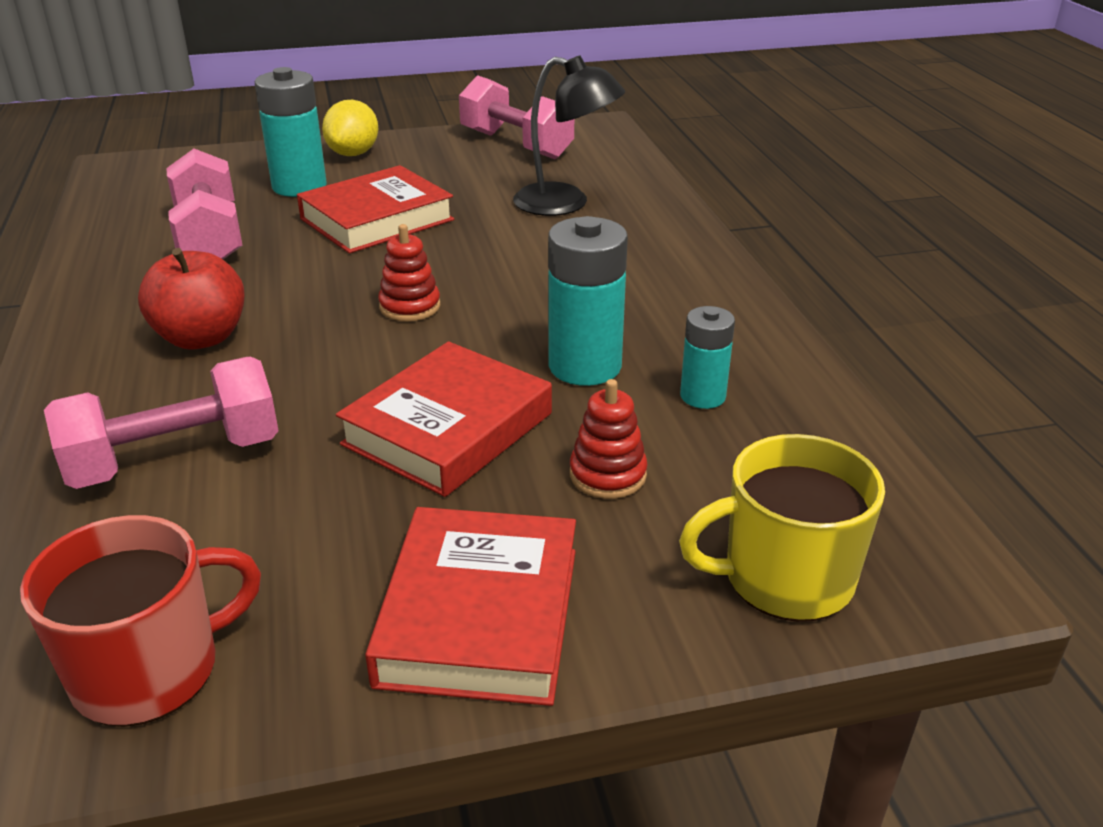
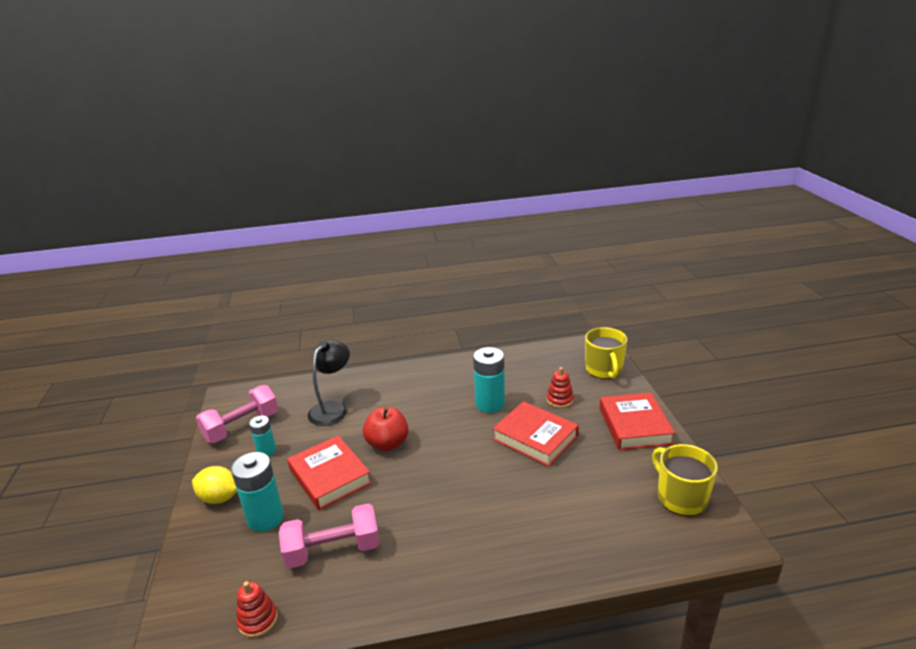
camera: 85 degrees left, 5 degrees down
(149, 670) = (681, 497): red mug -> yellow mug
(175, 459) = (563, 516): pink dumbbell -> none
(201, 338) = (459, 529): red apple -> red apple (387, 444)
(410, 306) = (434, 456): red stacking toy -> red stacking toy (258, 620)
(480, 615) = (634, 426): red book -> red book turned 75 degrees clockwise
(702, 396) = (510, 378): turquoise battery -> turquoise battery (266, 450)

